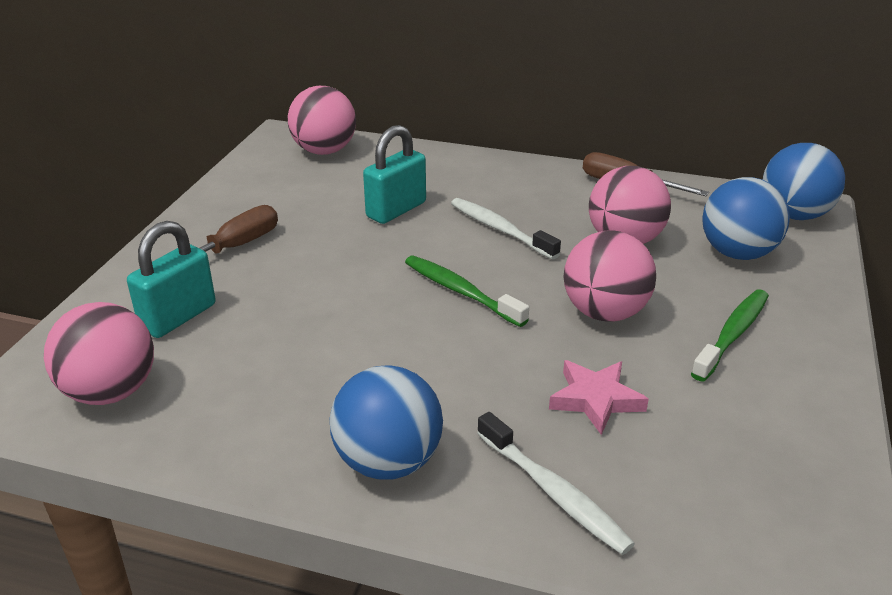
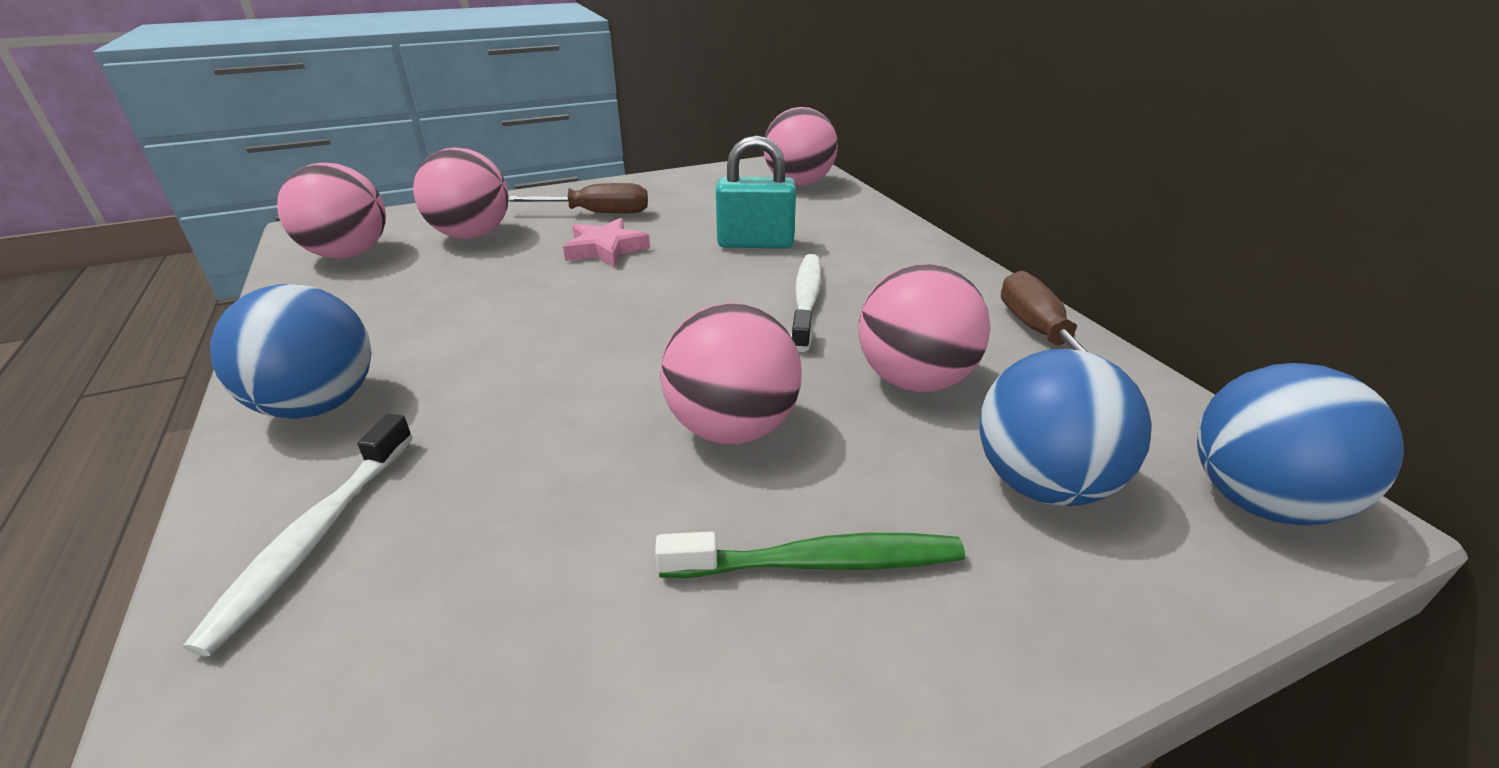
camera: 50 degrees right, 0 degrees up
(178, 317) = (472, 235): turquoise padlock -> pink ball
(461, 291) = (658, 326): green toothbrush -> none
(595, 399) = (534, 494): pink star -> pink star (605, 249)

